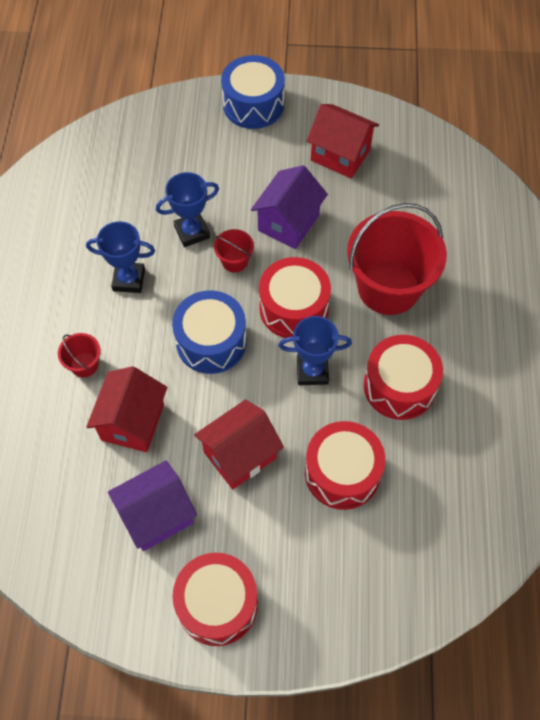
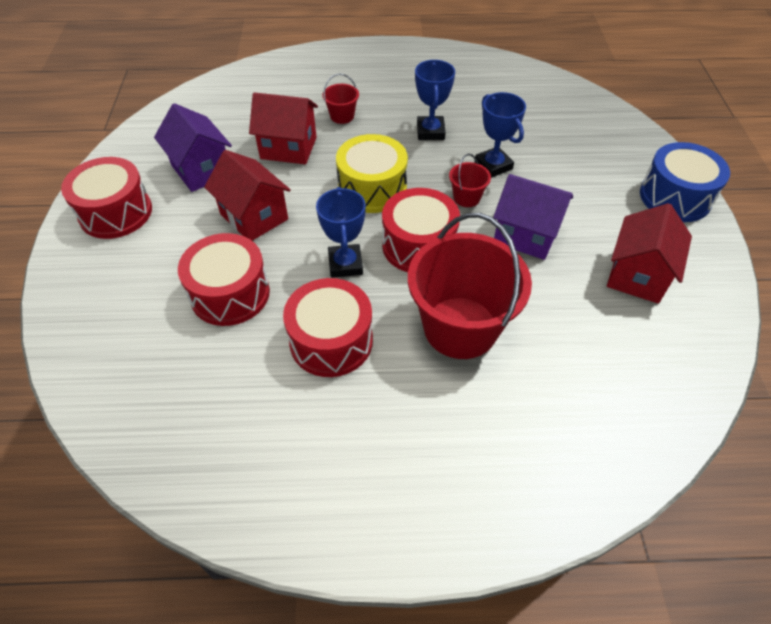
camera: 85 degrees right, 10 degrees down
(211, 342) = (372, 188): blue drum -> yellow drum

